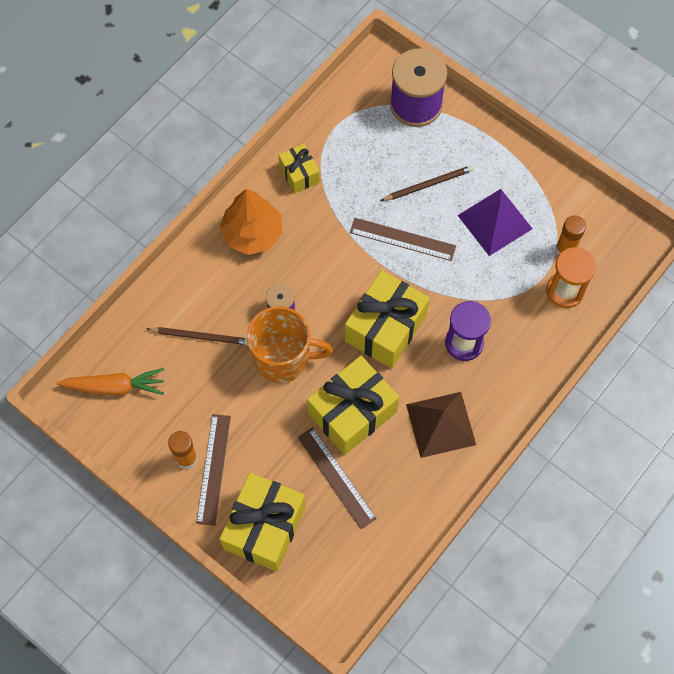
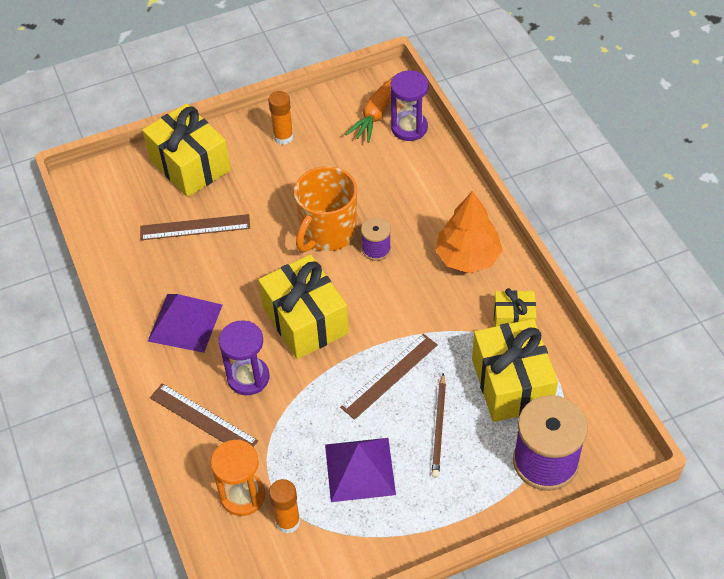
camera: 120 degrees right, 15 degrees down
(121, 348) = (409, 128): none -> purple hourglass
(200, 336) = (386, 183): brown pencil -> none
(213, 469) = (262, 151): brown ruler -> brown ruler (203, 419)
(352, 412) = (243, 262): yellow gift -> yellow gift (511, 384)
(441, 424) = (185, 322): brown pyramid -> purple pyramid

